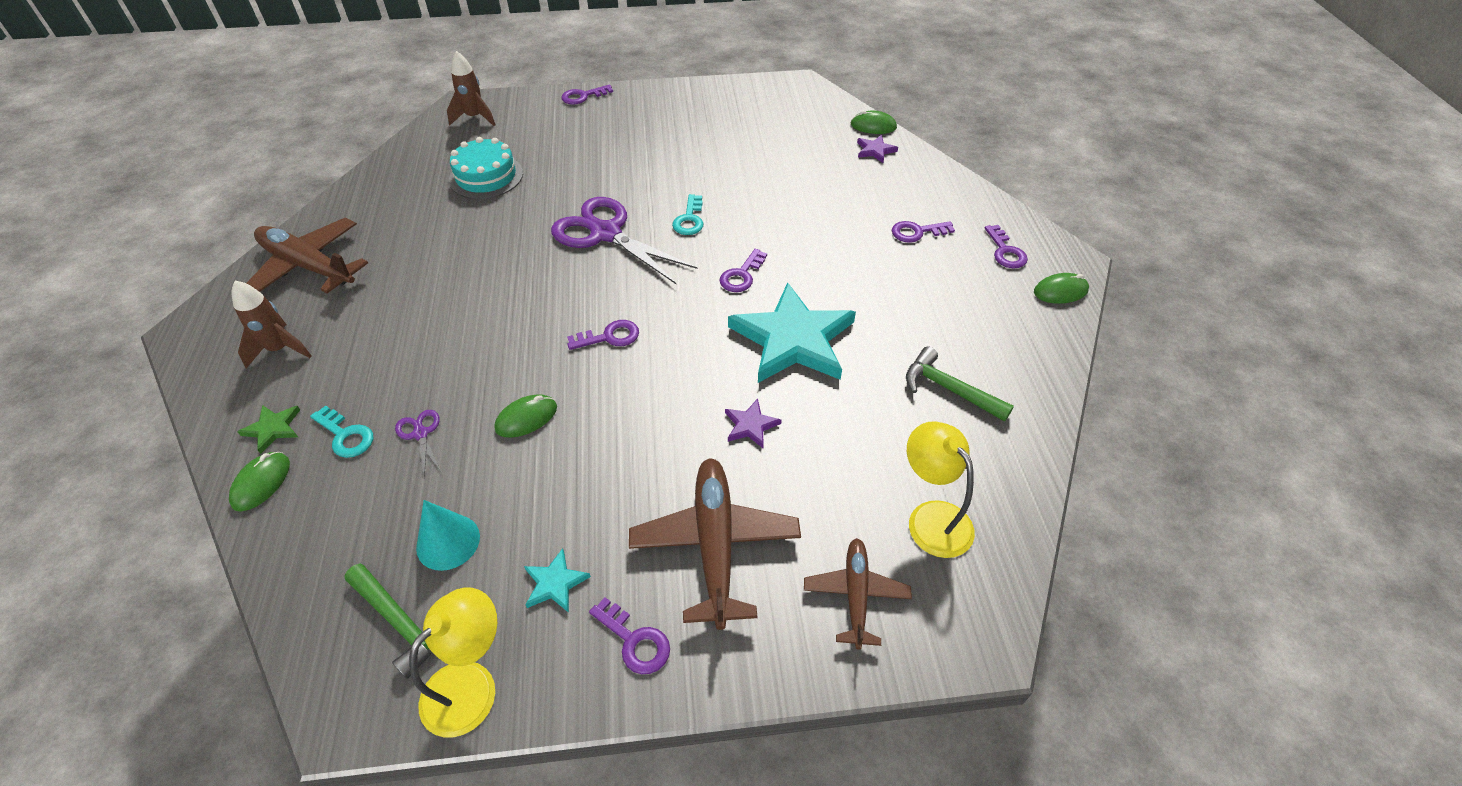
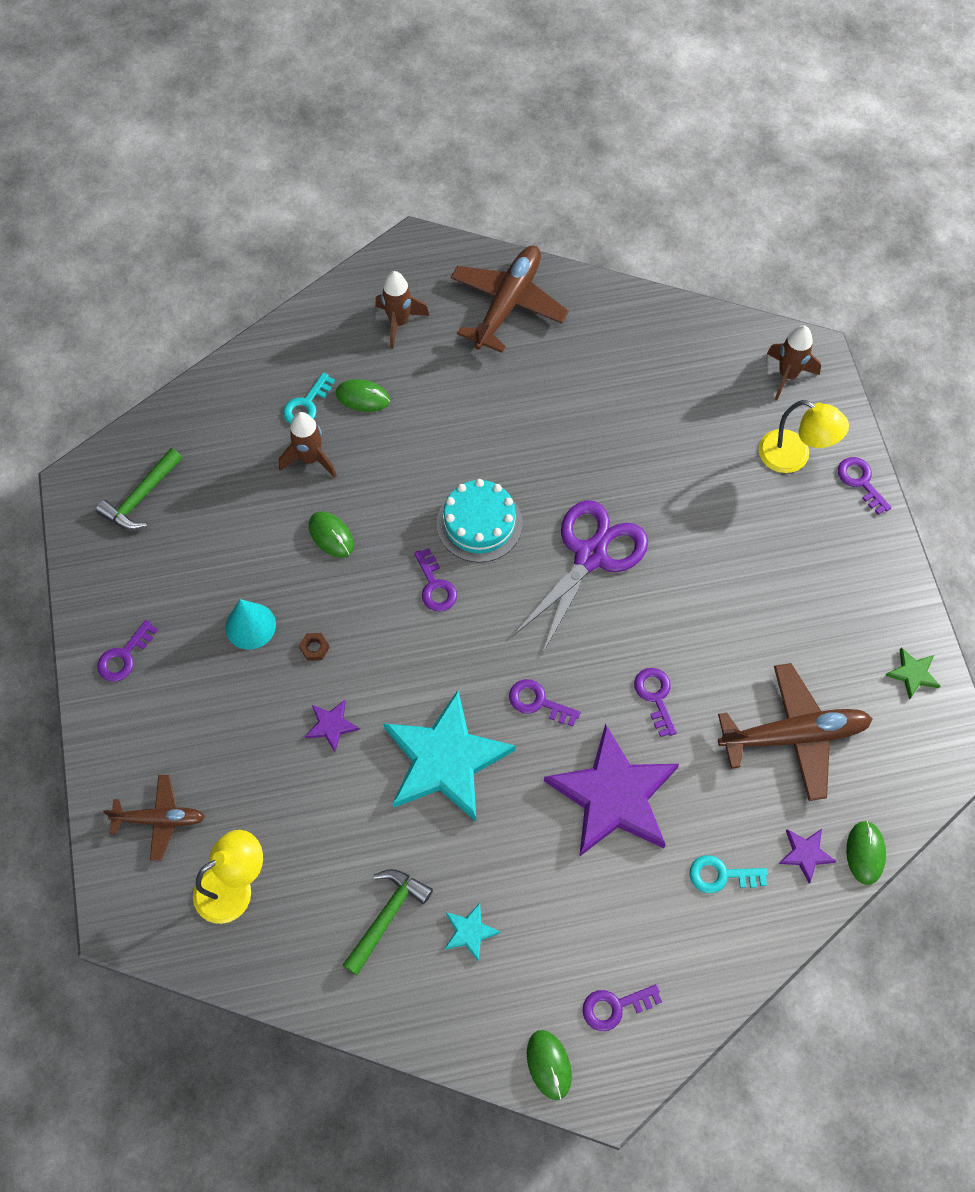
camera: 85 degrees right, 15 degrees up
(261, 483) = (258, 364): green mouse -> green mouse (363, 397)
(273, 428) = (311, 351): green star -> green star (913, 674)
(420, 434) = (310, 459): purple scissors -> brown rocket
(448, 542) = (207, 508): turquoise cone -> turquoise cone (250, 626)
(471, 684) = (94, 554): yellow lamp -> yellow lamp (794, 457)
(486, 176) = (673, 416): turquoise cake -> turquoise cake (479, 523)
(555, 583) = (172, 592): turquoise star -> turquoise star (470, 932)
(659, 437) = (314, 648): none -> brown nut
(689, 219) = (627, 638): turquoise key -> turquoise key (721, 875)
(715, 544) = (206, 706): brown plane -> brown plane (794, 736)
(830, 238) = (613, 796): none -> purple star
(917, 232) = (638, 899): purple key -> purple key (655, 697)

